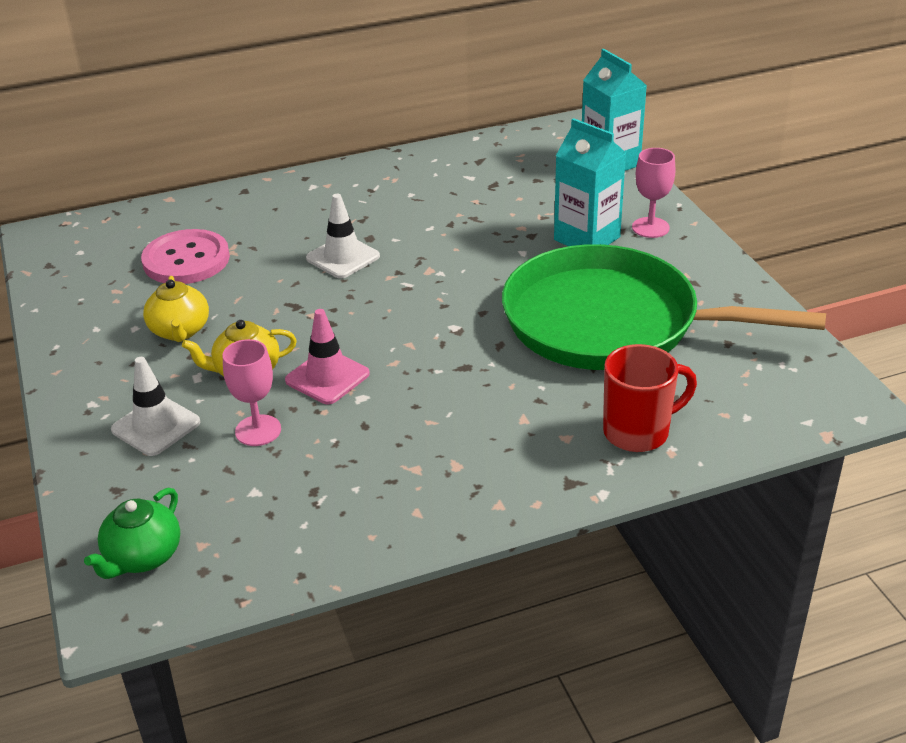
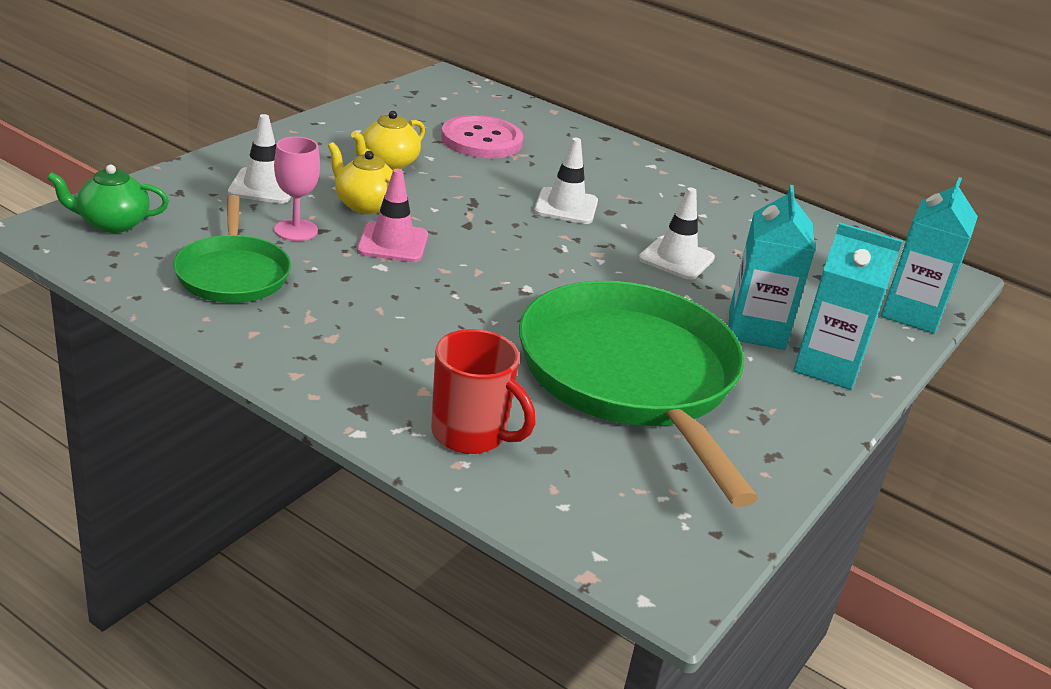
camera: 50 degrees right, 5 degrees down
(306, 496) = (233, 273): none -> green pan
(465, 234) = (676, 258): none -> white traffic cone
(650, 227) = (827, 366): pink goblet -> turquoise carton

